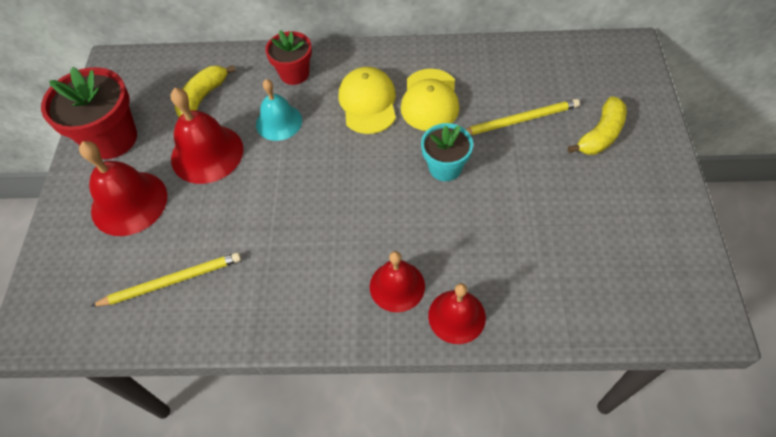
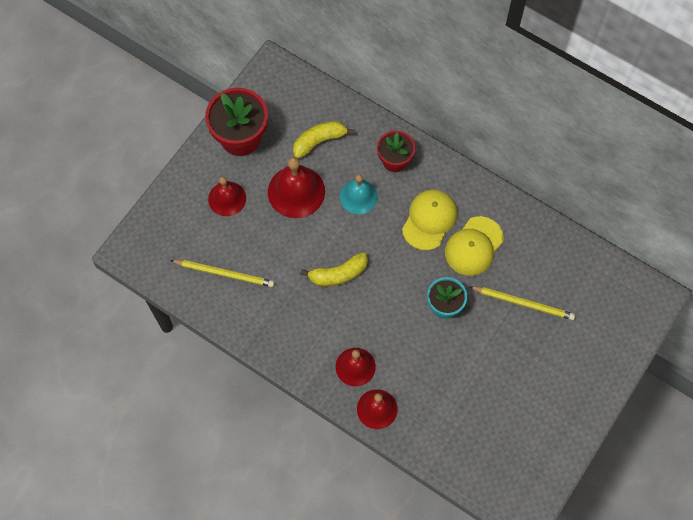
camera: 30 degrees right, 10 degrees up
(129, 203) = (227, 198): red bell -> red bell, size x0.66
(600, 135) = (569, 351): yellow banana -> yellow banana (338, 274)

